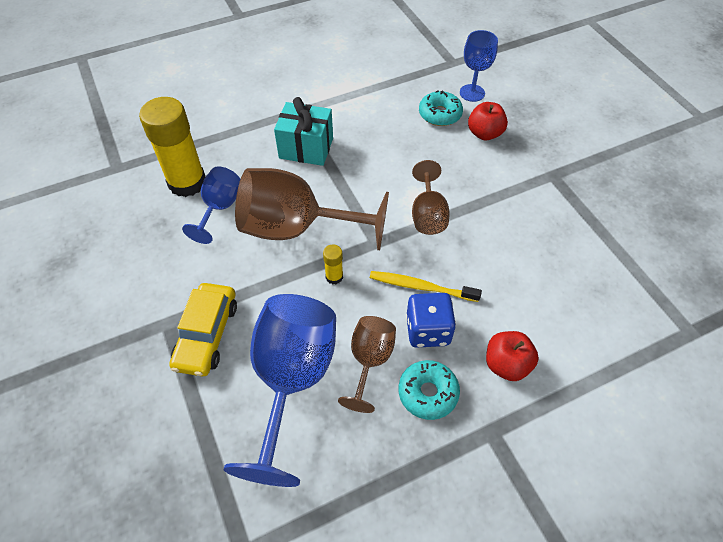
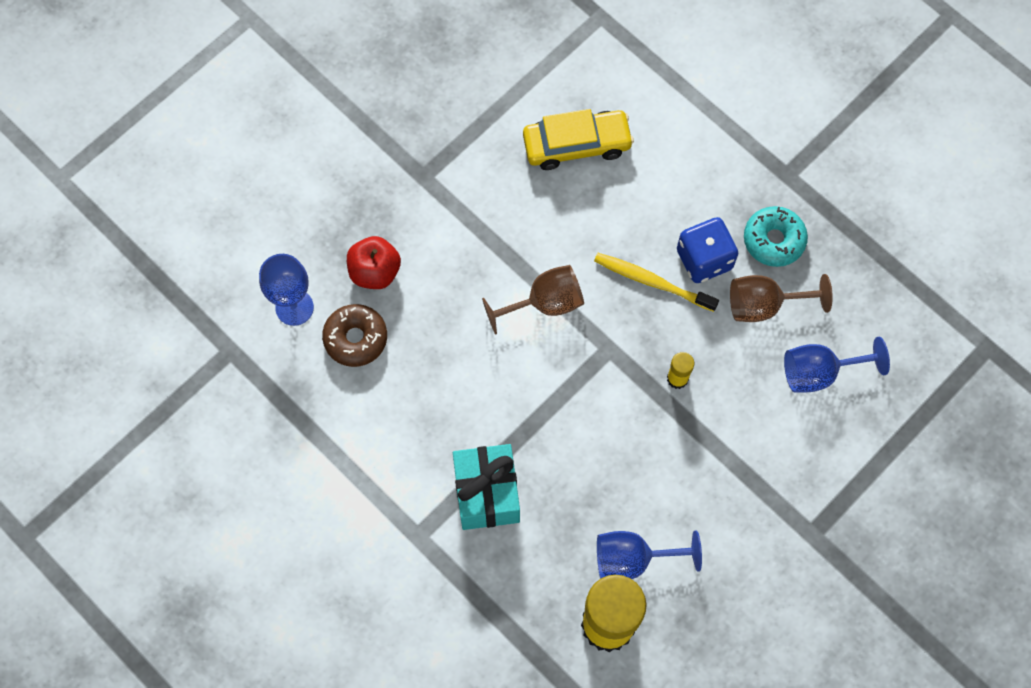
camera: 110 degrees left, 15 degrees up
(206, 334) = (807, 484): yellow car -> yellow car (577, 145)
(292, 381) = (819, 372): blue goblet -> blue goblet, size x0.54
(297, 228) = (626, 448): brown goblet -> none
(421, 287) = (652, 282): yellow toothbrush -> yellow toothbrush turned 120 degrees clockwise
(440, 114) = (355, 338): turquoise donut -> brown donut
(506, 364) = (711, 176): red apple -> none

